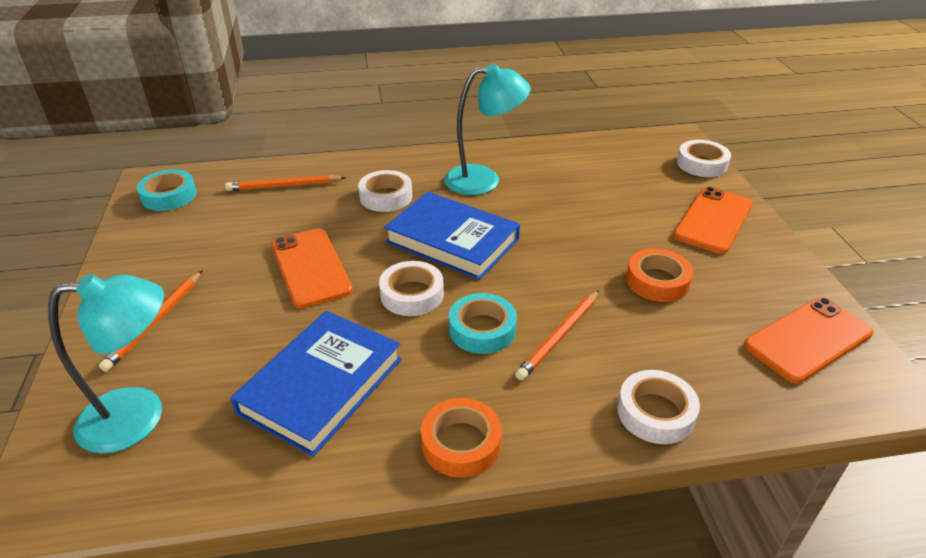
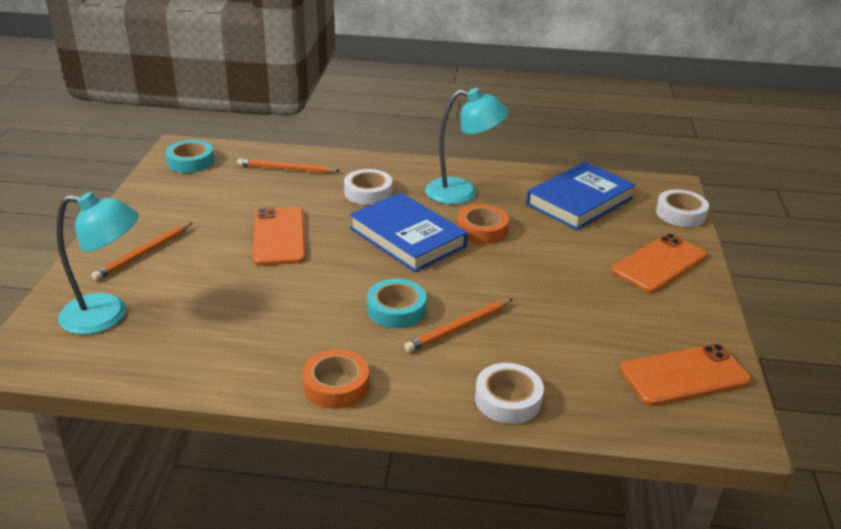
camera: 15 degrees right, 5 degrees down
(321, 385) = (248, 323): blue book -> blue book (579, 201)
(412, 294) = (351, 272): white tape -> none
(657, 281) = (572, 303): orange tape -> orange tape (482, 230)

